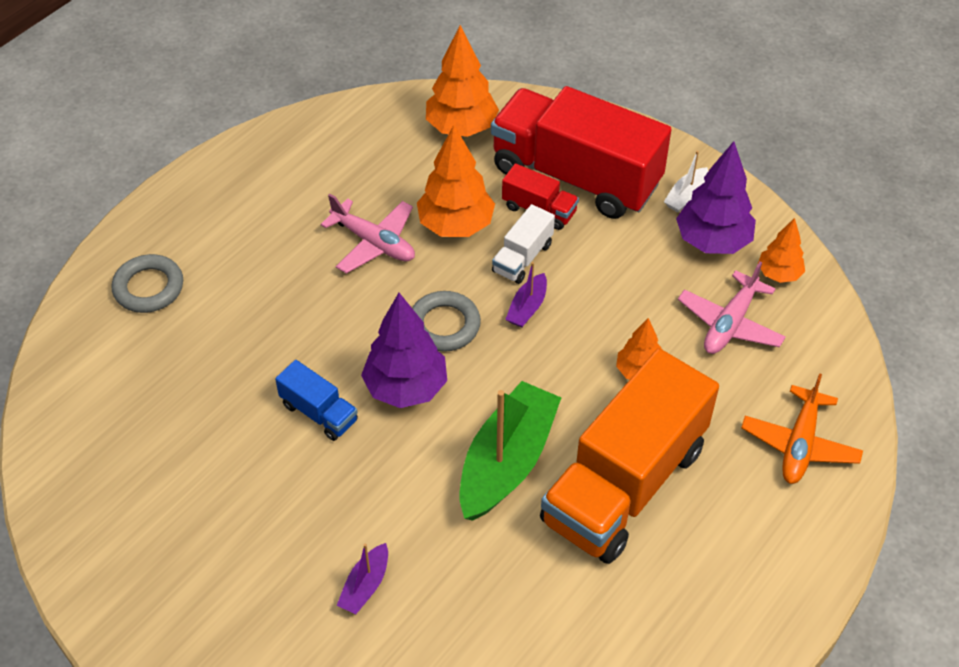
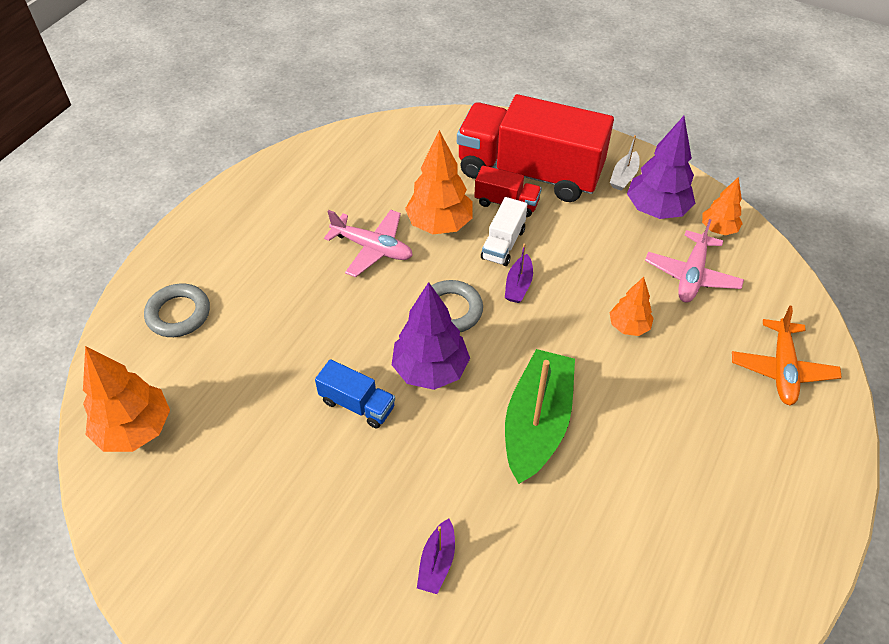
camera: 10 degrees left, 0 degrees up
(461, 127) = (424, 145): orange tree -> orange tree (135, 429)
(624, 484) = (645, 428): orange truck -> none

